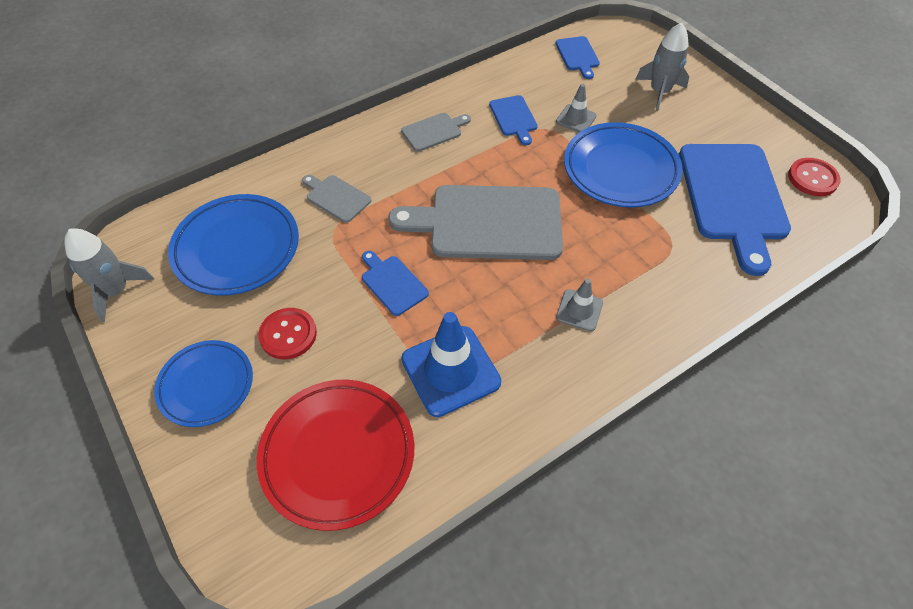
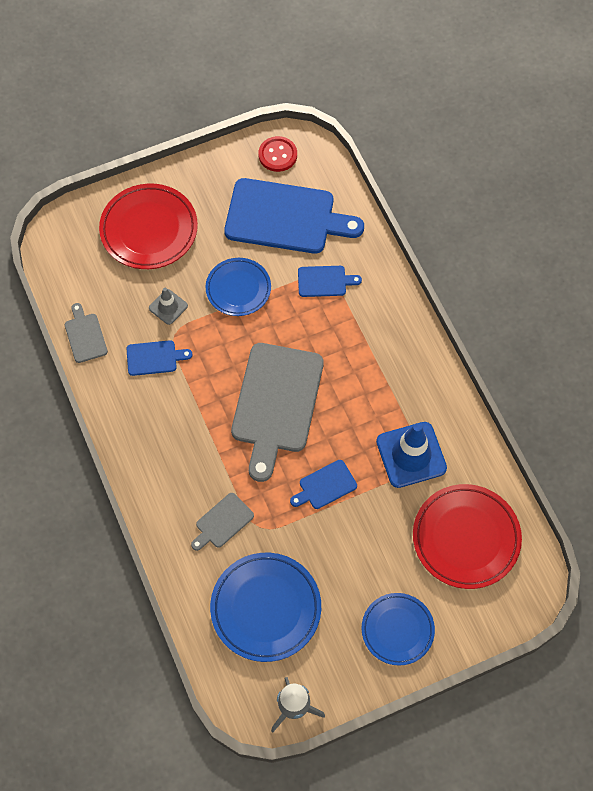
camera: 80 degrees left, 10 degrees up
(288, 334) = (361, 568): red button -> none
(434, 131) = (156, 429): grey cutting board -> grey cutting board (85, 336)
(577, 55) = (79, 283): blue cutting board -> blue cutting board (324, 281)
(579, 310) = (373, 357): grey traffic cone -> none
(620, 170) = (238, 289): blue plate -> blue plate, size x0.66
(659, 92) = (149, 230): grey rocket -> red plate

